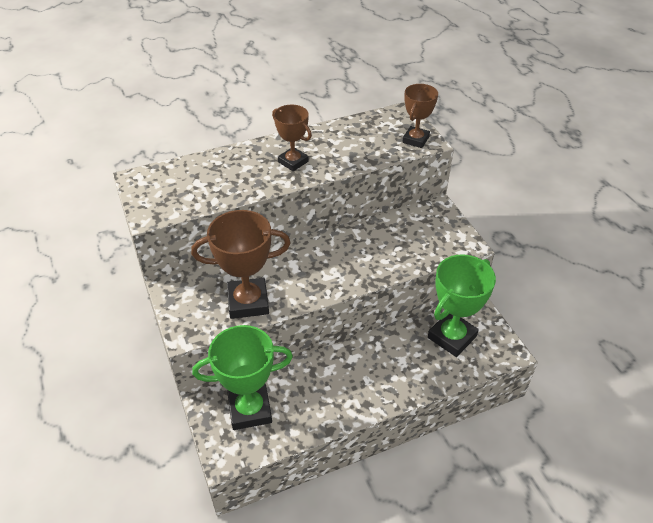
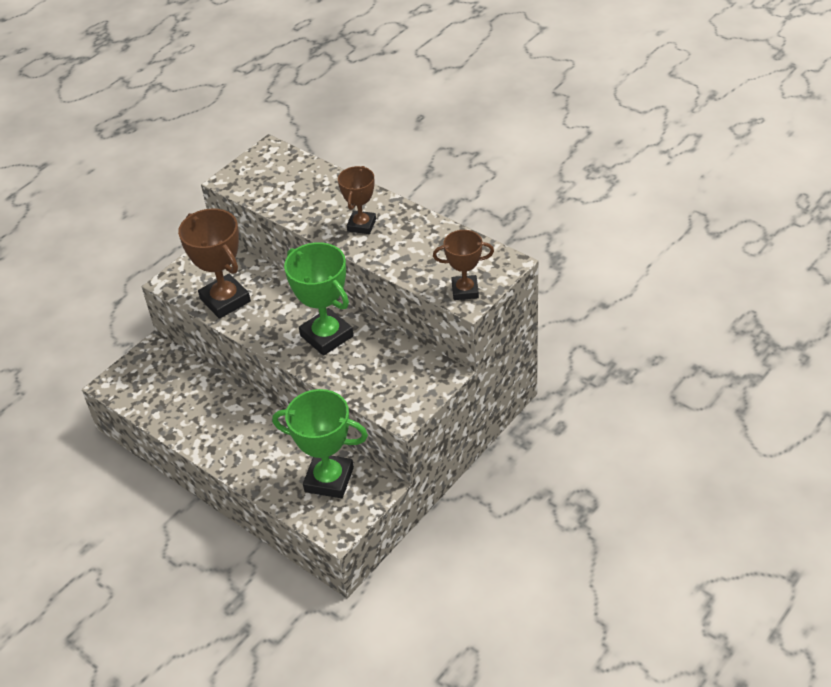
camera: 65 degrees right, 0 degrees up
(250, 410) = (163, 377): green trophy -> green trophy (326, 336)

